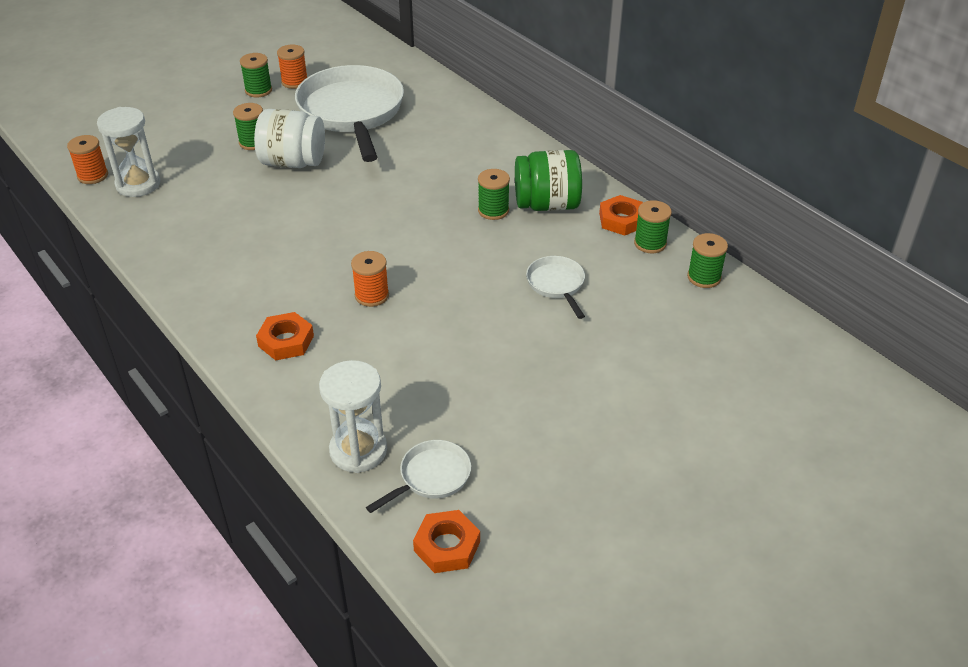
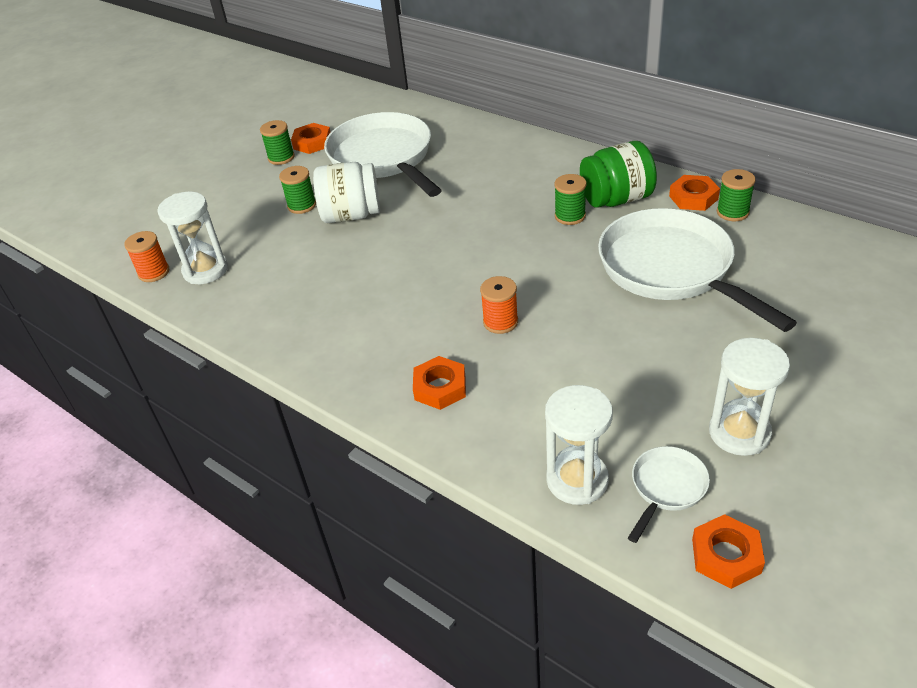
camera: 10 degrees left, 0 degrees up
(294, 82) = (312, 143): orange spool -> orange nut
(524, 447) = (739, 433): none -> white hourglass
(557, 285) = (671, 269): white pan -> white pan, size x2.25
(704, 277) = (801, 231): green spool -> none

